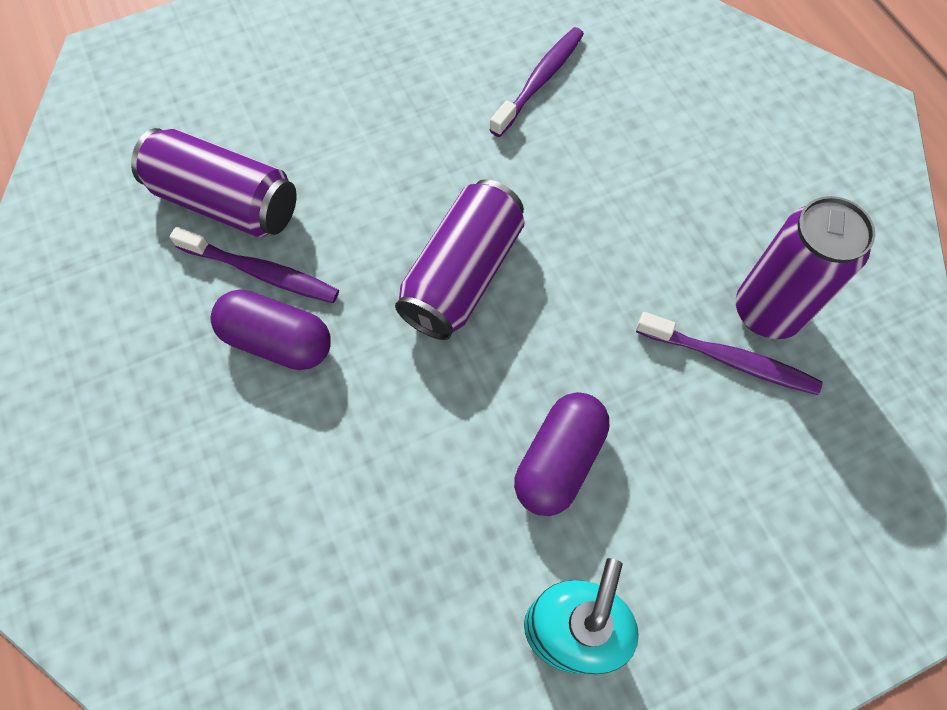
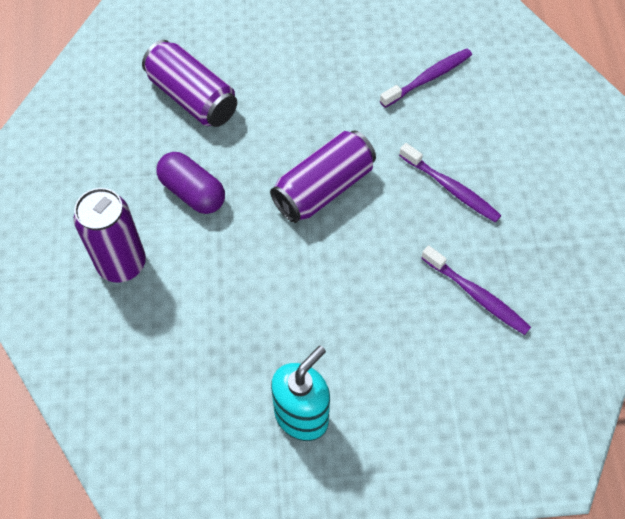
camera: 20 degrees right, 5 degrees down
(261, 272) = (198, 148): purple toothbrush -> purple toothbrush (451, 188)
(558, 460) = (337, 319): purple capsule -> none
(767, 311) = (516, 274): purple can -> purple can (122, 264)

